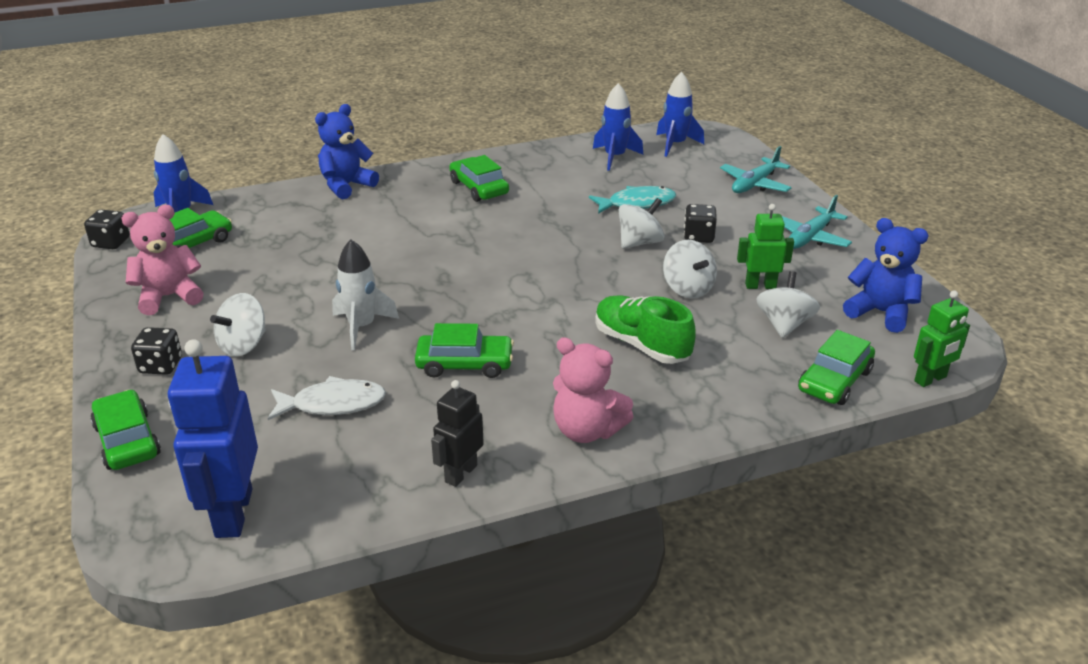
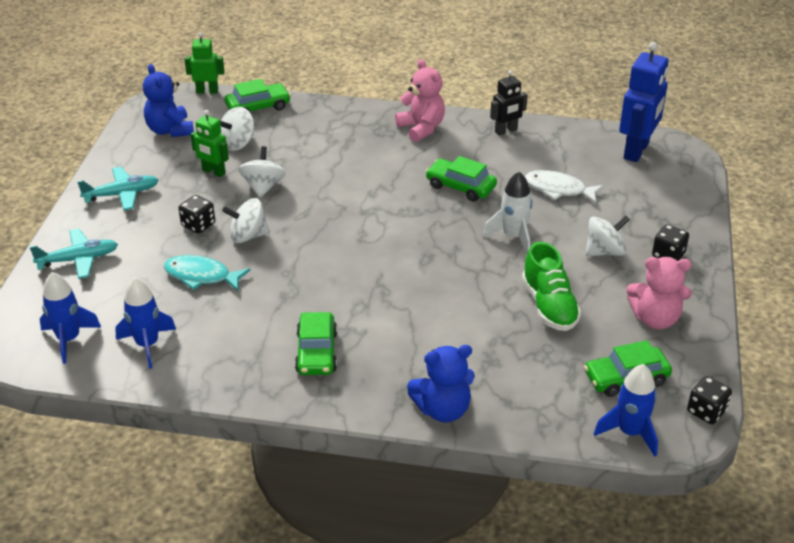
camera: 150 degrees left, 5 degrees up
(127, 440) = (694, 209): green car -> none
(641, 345) = (339, 161): green shoe -> green shoe (549, 306)

